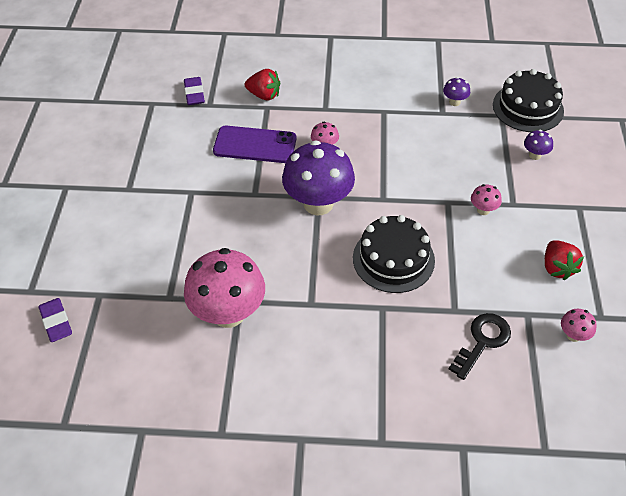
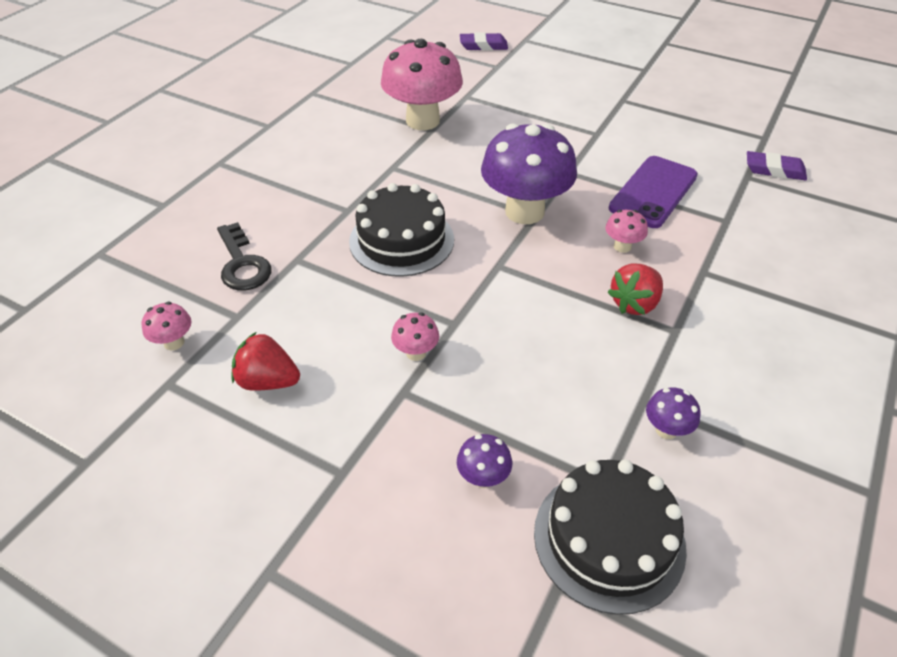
camera: 115 degrees right, 5 degrees down
(264, 95) = (754, 224): red strawberry -> red strawberry (634, 304)

